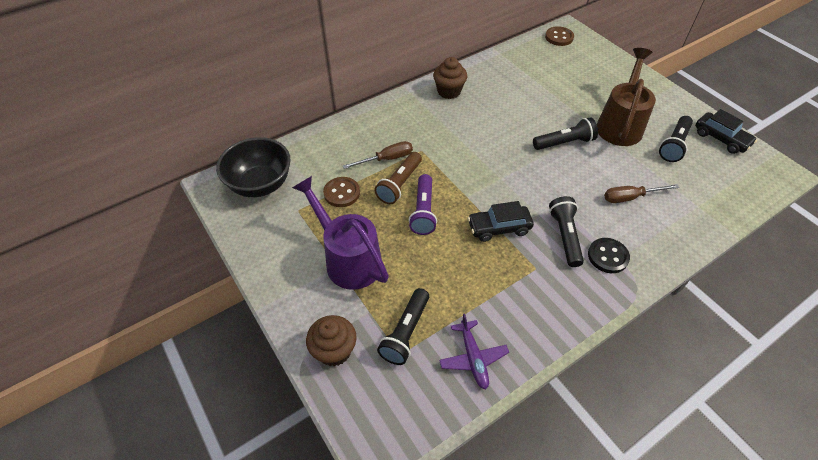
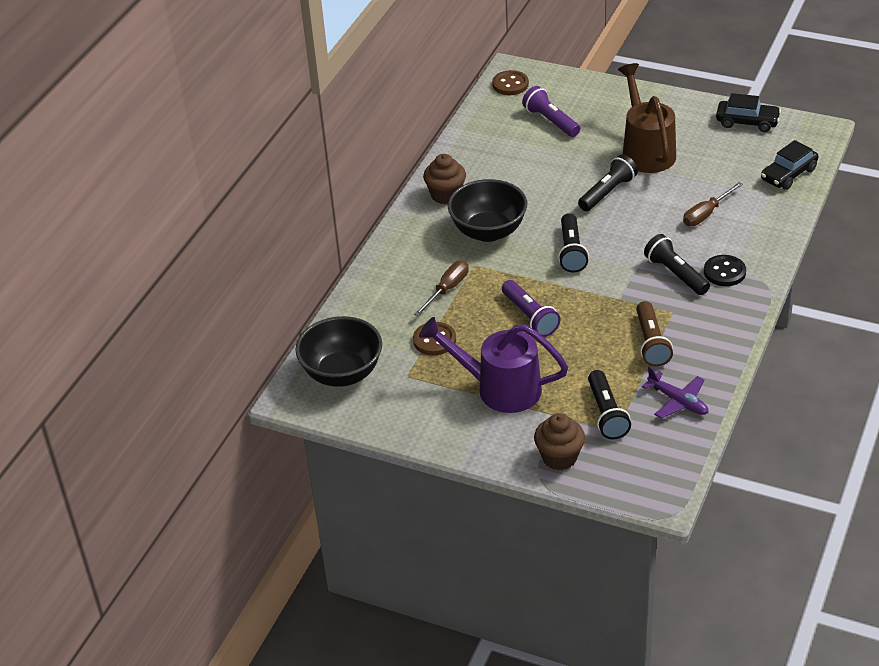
camera: 30 degrees left, 10 degrees down
(399, 184) = (483, 305): brown flashlight -> brown flashlight (651, 343)
(453, 130) = (488, 231): none -> black bowl
(499, 228) = (612, 296): black car -> black car (788, 174)
(566, 73) = (551, 121): none -> purple flashlight
(674, 145) = (710, 148): black flashlight -> black flashlight (571, 251)

